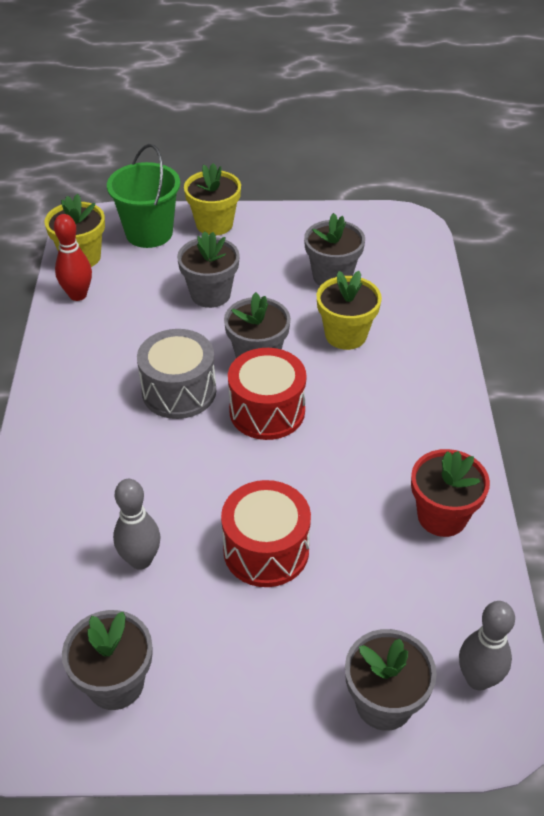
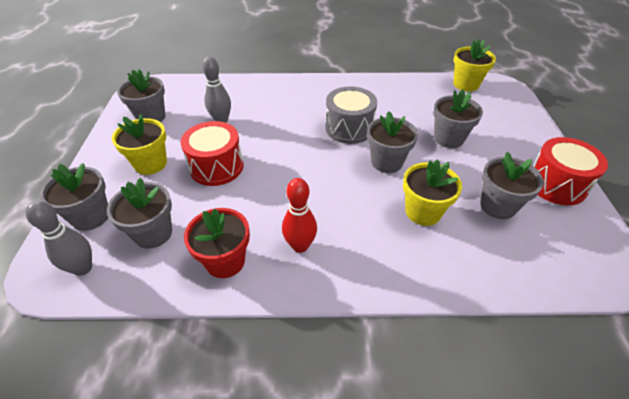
camera: 90 degrees right, 0 degrees up
(78, 295) = (428, 86): red bowling pin -> red bowling pin (300, 246)
(149, 233) = (505, 109): green bucket -> none
(214, 224) = (533, 138): yellow flower pot -> yellow flower pot (150, 164)
(267, 411) = (333, 167): red drum -> red drum (556, 184)
(407, 606) = (153, 233): none -> grey flower pot

